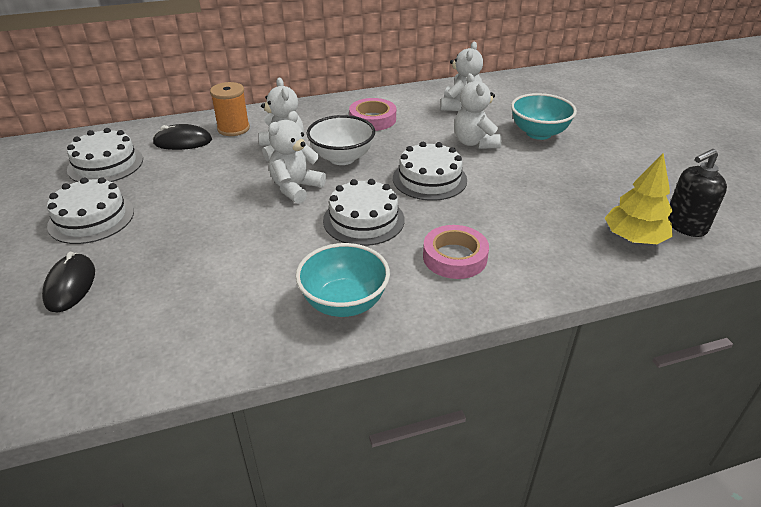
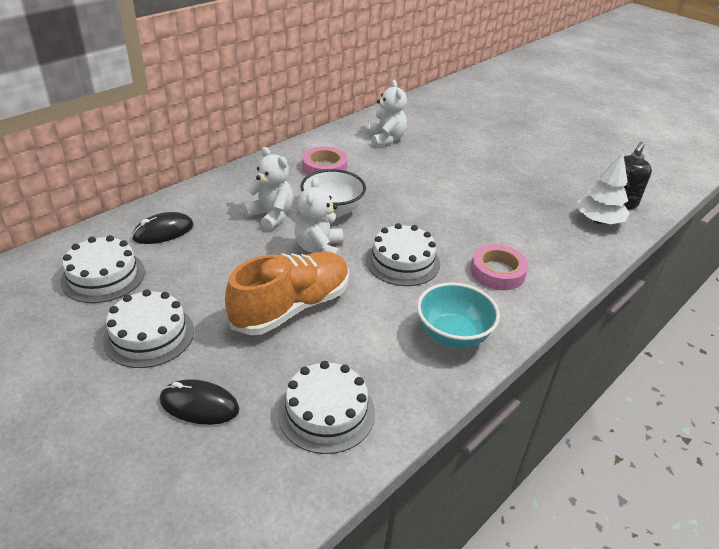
camera: 30 degrees left, 0 degrees up
(70, 285) = (199, 405): black mouse -> black mouse turned 45 degrees counterclockwise
(222, 230) = (292, 307): none -> orange shoe
(233, 128) = (202, 206): orange spool -> none
(429, 179) = (421, 211): white cake -> white cake (326, 412)
(475, 143) = (427, 170): white teddy bear -> none
(538, 133) = (467, 151): turquoise bowl -> none
(634, 238) = (598, 221): yellow tree -> white tree

